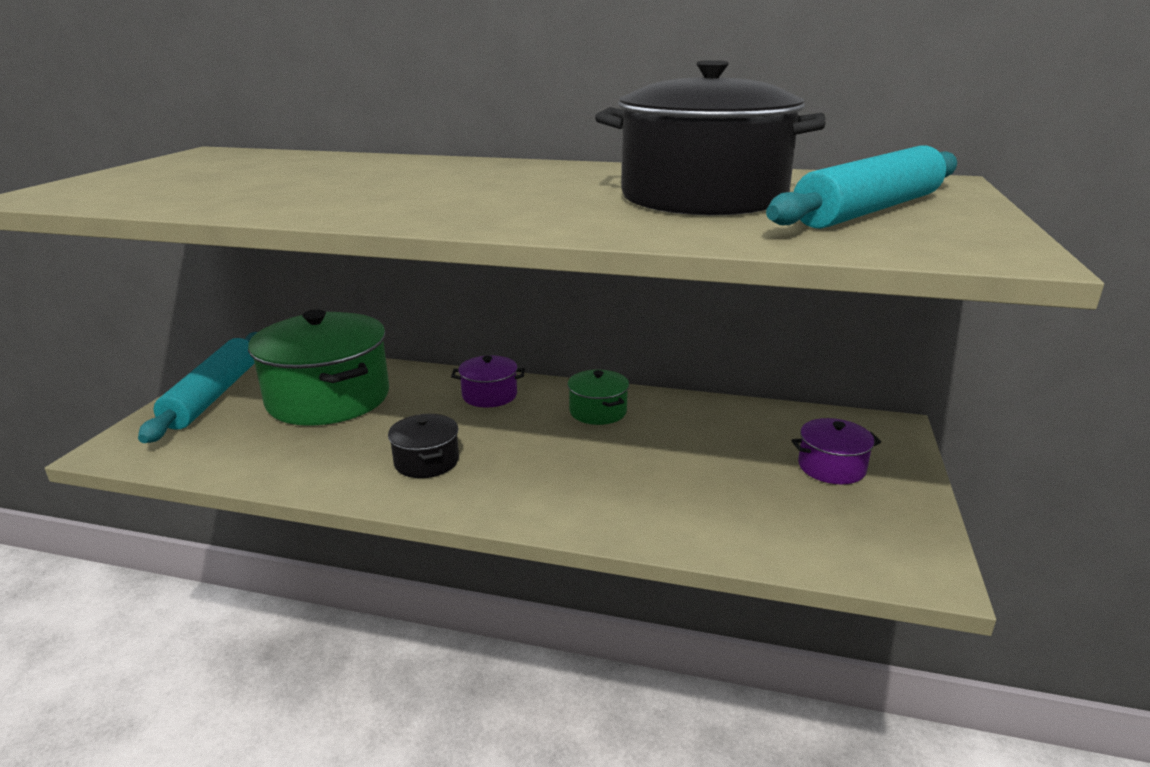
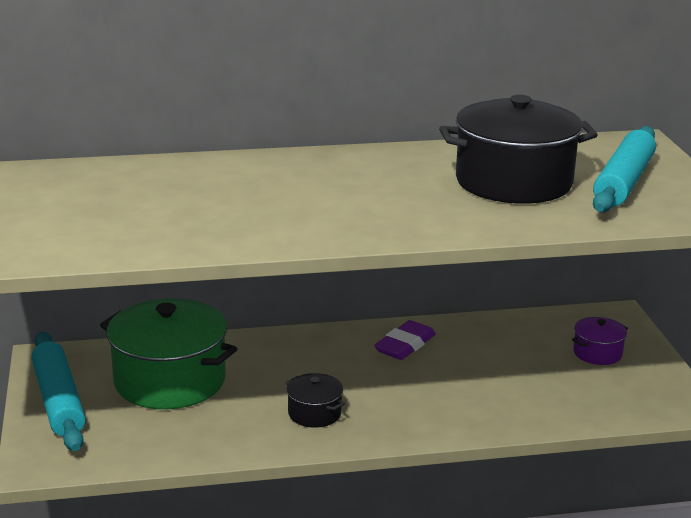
camera: 25 degrees left, 0 degrees up
(489, 395) = (306, 349): purple pot -> none
(598, 411) = (405, 345): green pot -> purple eraser

